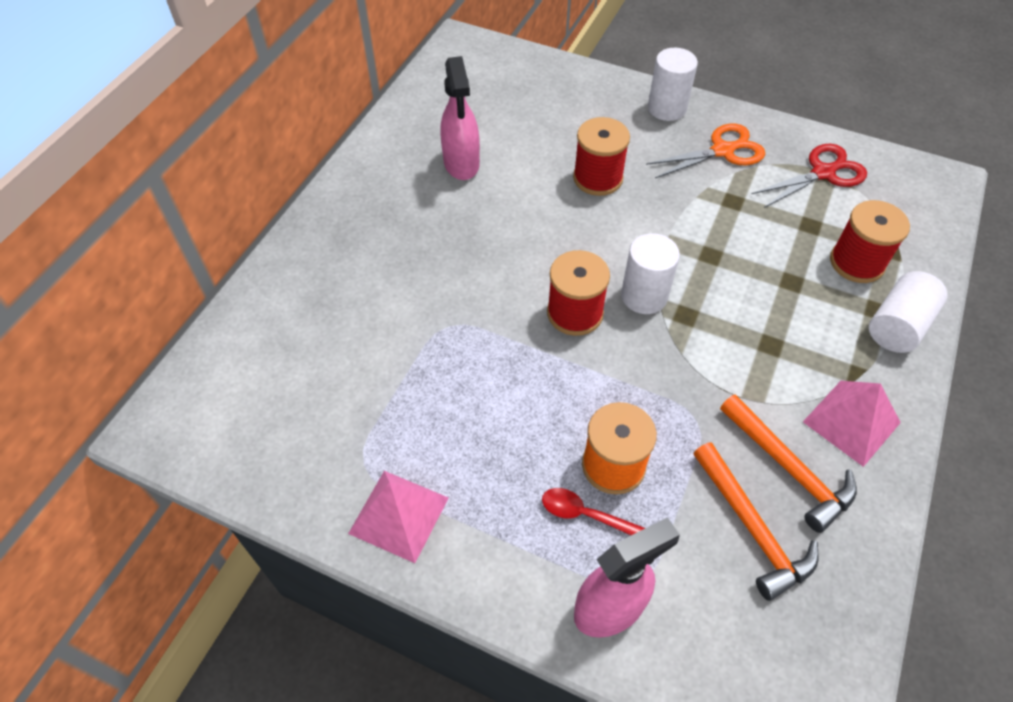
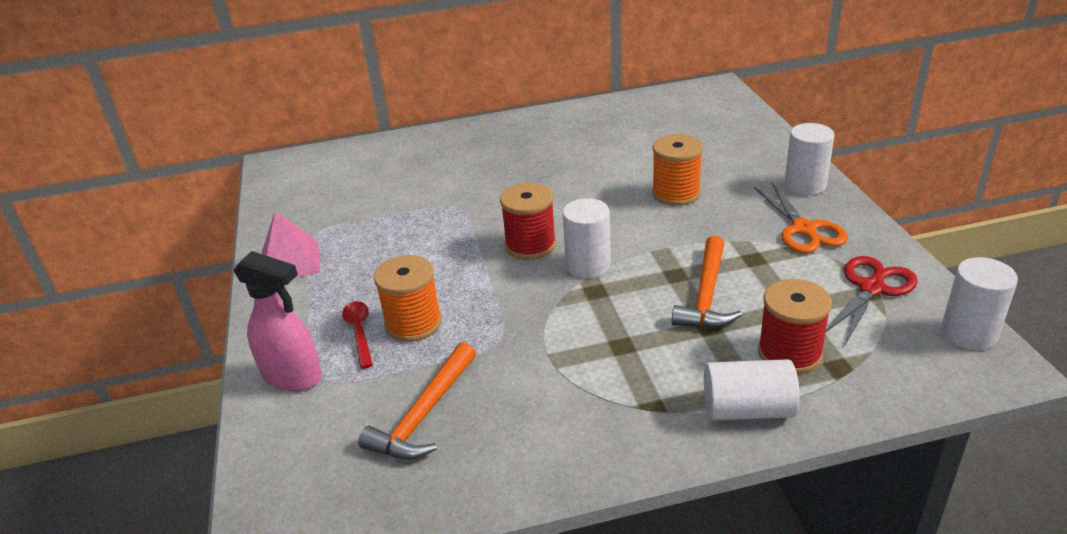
camera: 55 degrees right, 20 degrees down
(461, 164) = (603, 142): pink spray bottle -> none
(598, 178) = (676, 193): red spool -> orange spool
(722, 151) = (804, 229): orange scissors -> orange scissors turned 45 degrees clockwise
(788, 468) = (503, 410): orange hammer -> orange hammer (706, 295)
(823, 173) = (871, 288): red scissors -> red scissors turned 75 degrees counterclockwise
(851, 422) = (594, 426): pink pyramid -> none
(906, 169) = (969, 333): none -> white cylinder

